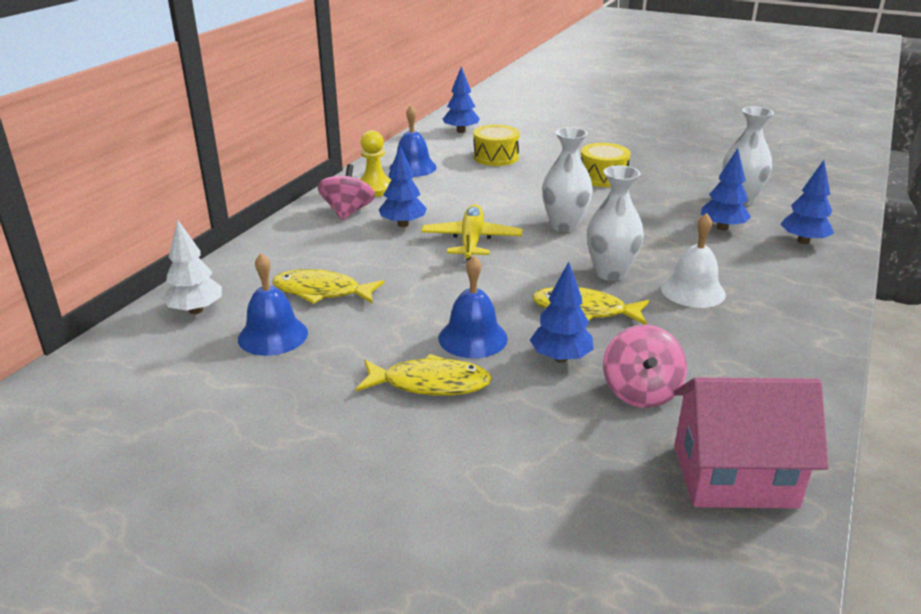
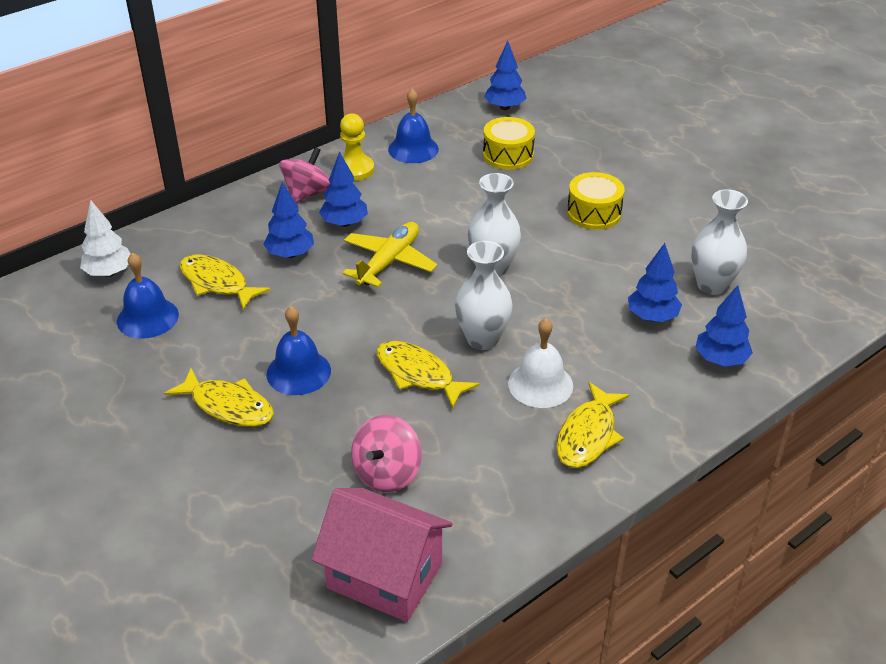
camera: 25 degrees right, 10 degrees up
(560, 358) = (352, 417): blue tree -> blue tree (290, 254)
(771, 314) = (588, 435): none -> yellow fish

